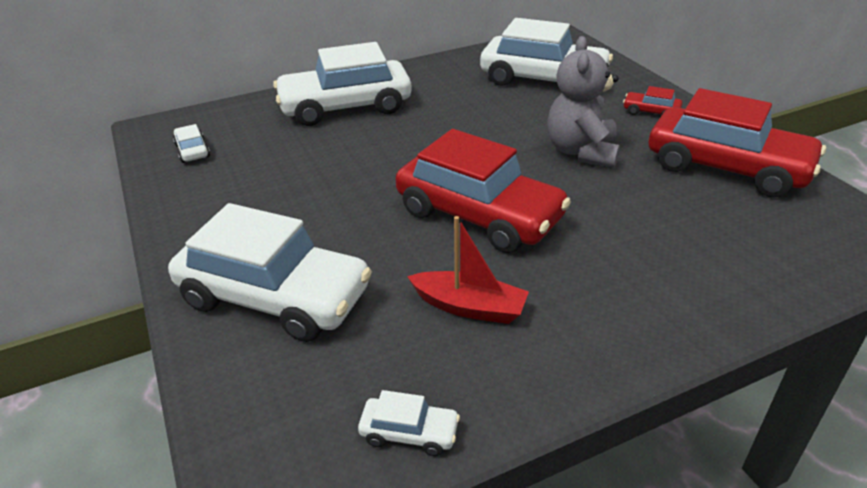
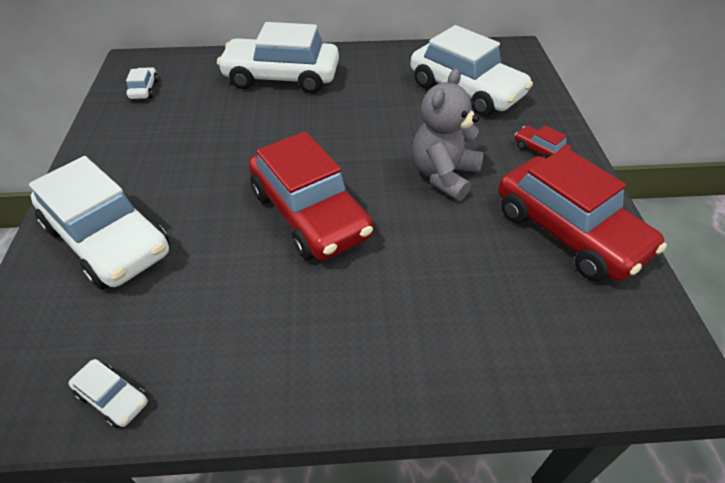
camera: 20 degrees right, 10 degrees up
(469, 307) = (238, 300): red boat -> none

